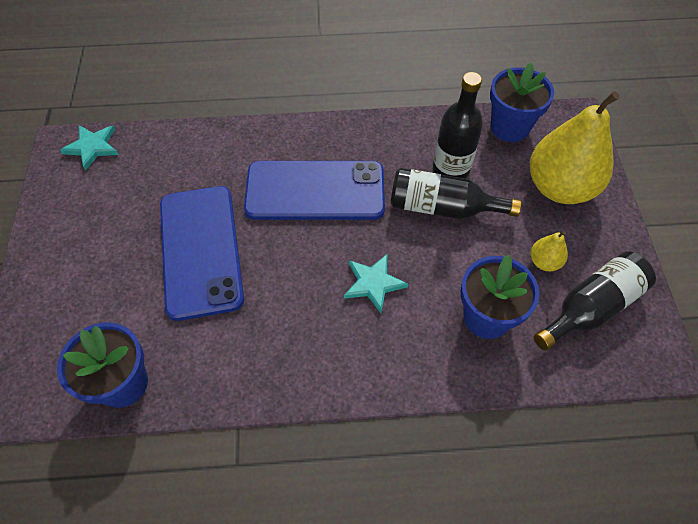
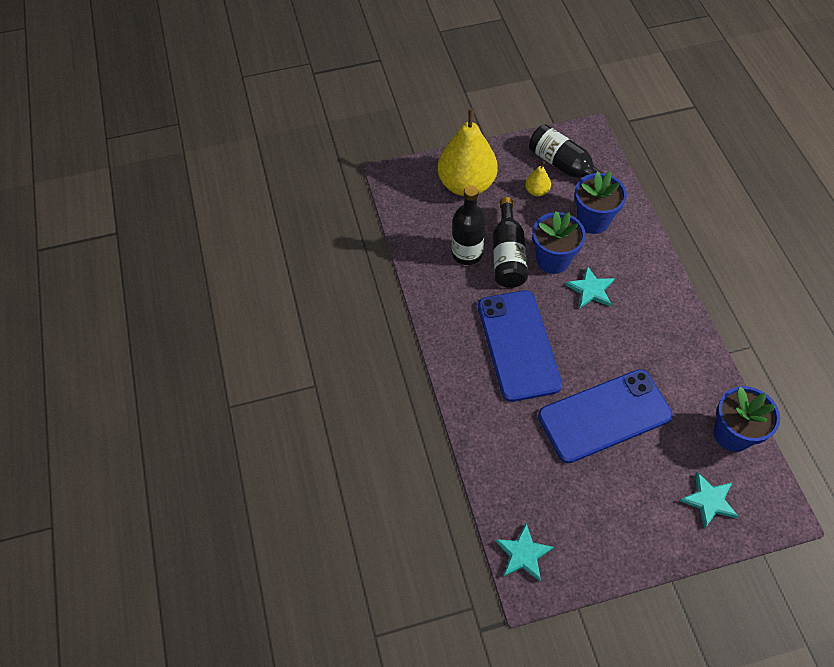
camera: 100 degrees left, 0 degrees up
(59, 325) = (709, 501): none -> turquoise star
(509, 127) = (412, 218): blue flower pot -> blue flower pot (553, 260)

